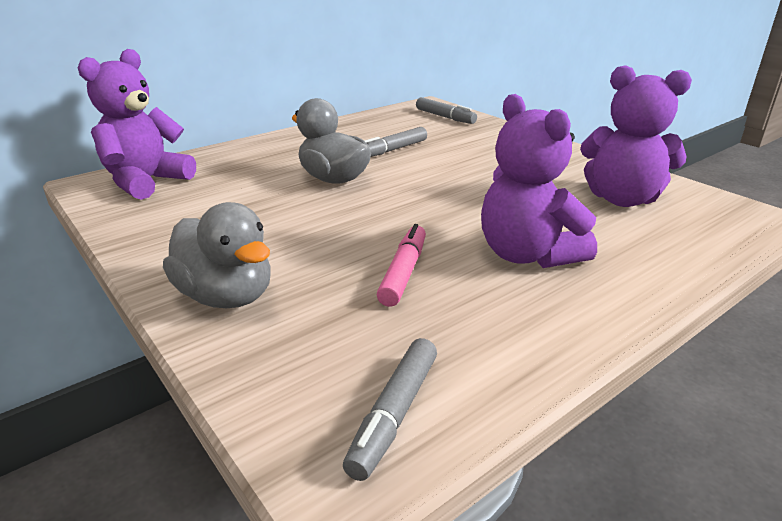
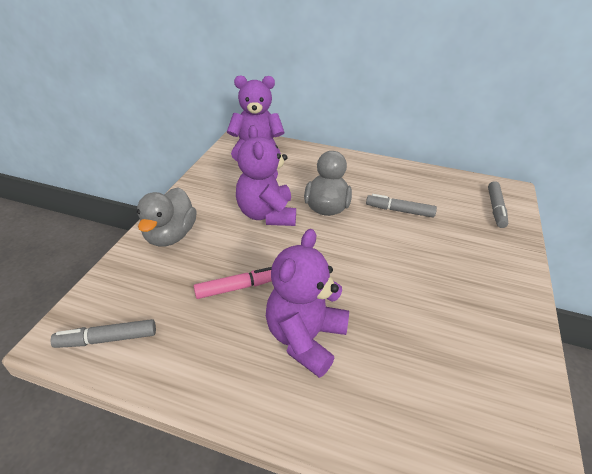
camera: 55 degrees right, 10 degrees up
(622, 199) = (457, 370): purple teddy bear -> purple teddy bear (267, 214)

